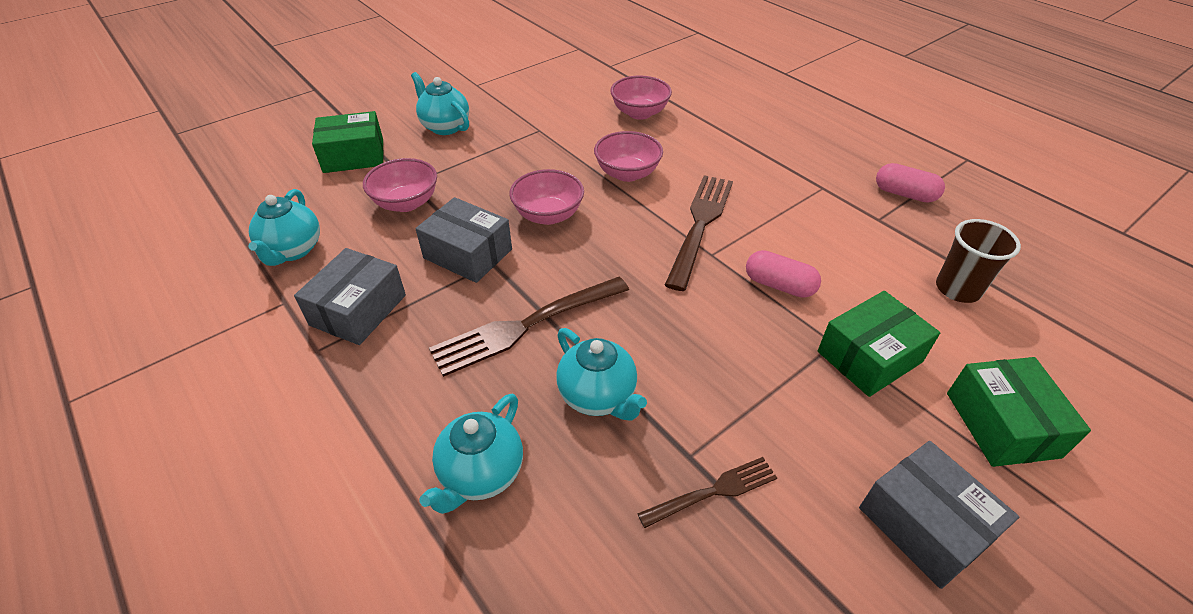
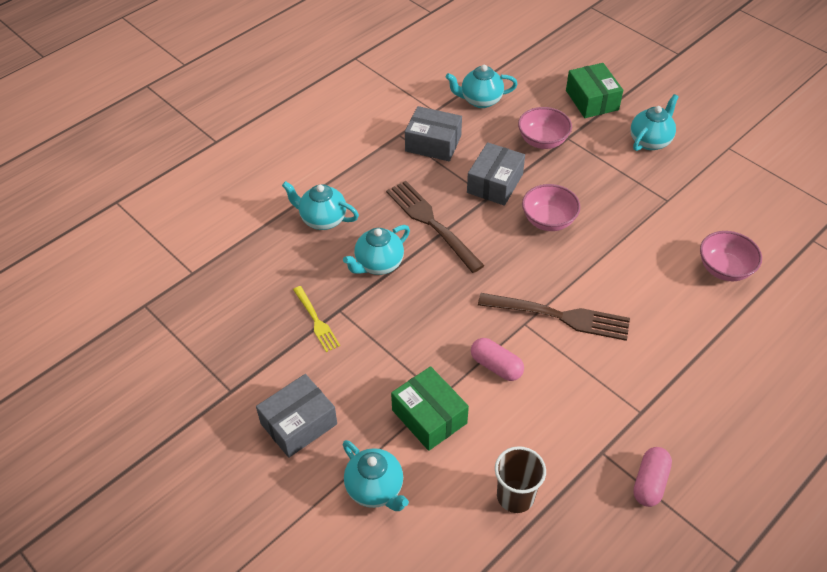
camera: 85 degrees right, 5 degrees up
(627, 173) = (619, 265): pink bowl -> none
(713, 491) = (316, 321): brown fork -> yellow fork
(779, 285) = (496, 366): pink capsule -> pink capsule turned 75 degrees counterclockwise
(1001, 424) = (375, 489): green box -> turquoise teapot

